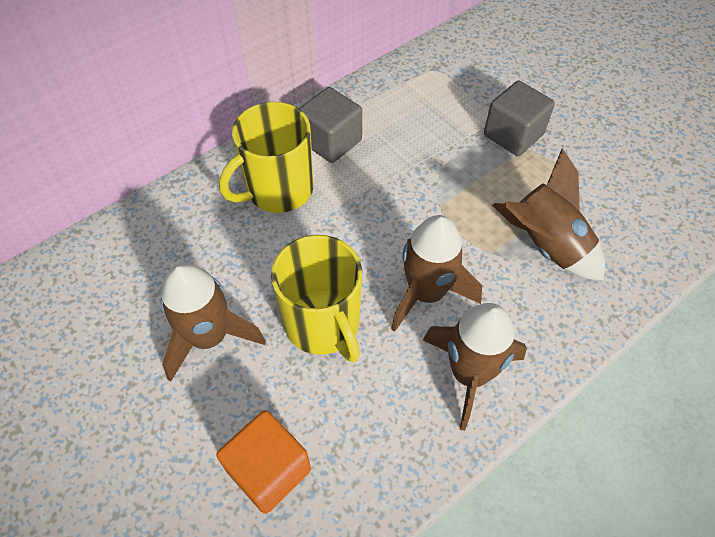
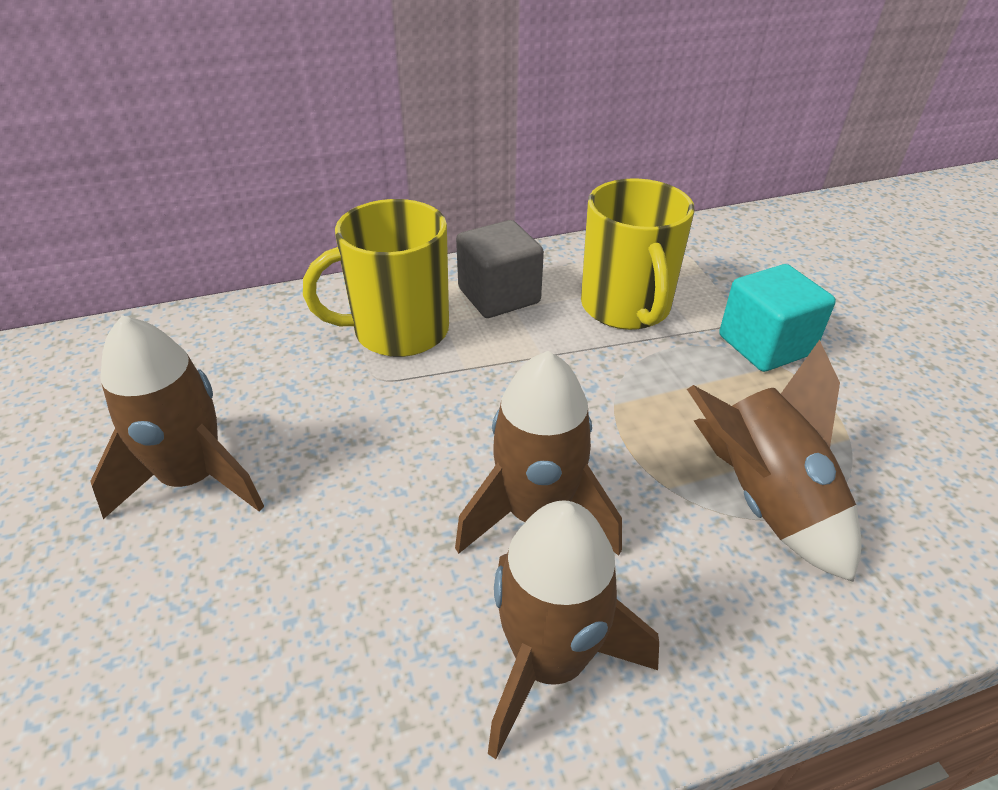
camera: 20 degrees right, 15 degrees down
(269, 470) = (141, 701): orange cube -> none
(323, 324) = (358, 509): yellow mug -> yellow mug (626, 307)
(513, 135) = (765, 345): grey cube -> turquoise cube

